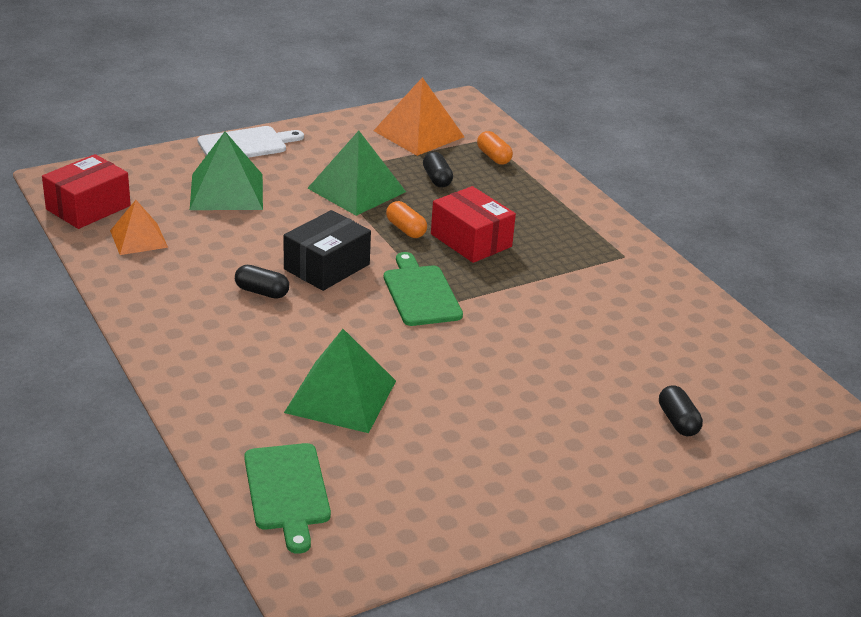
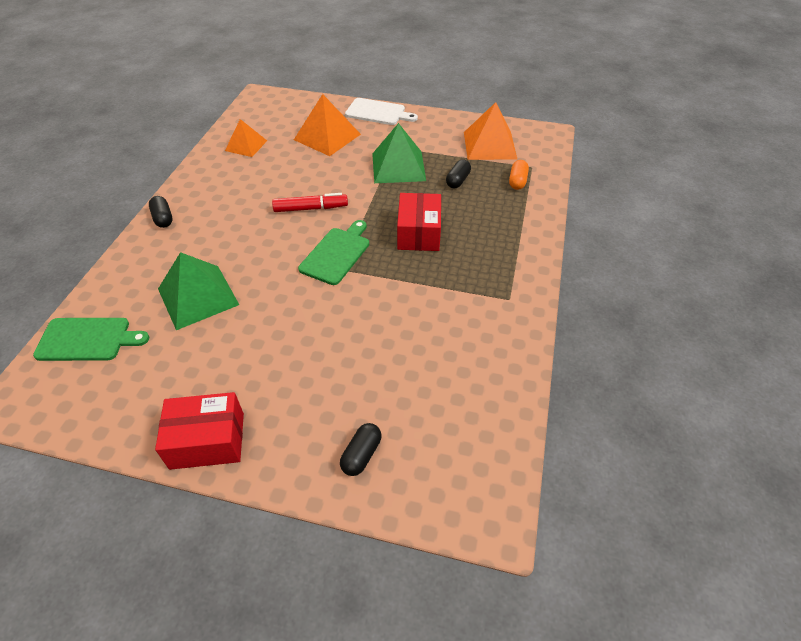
camera: 45 degrees right, 15 degrees up
(88, 207) = (250, 117): red box -> red box (207, 440)
(226, 191) = (327, 137): green pyramid -> orange pyramid
(262, 292) = (256, 207): black capsule -> black capsule (163, 218)
(287, 491) = (88, 339): green cutting board -> green cutting board turned 120 degrees counterclockwise
(326, 267) = (311, 208): black box -> red marker
(406, 229) = (390, 206): orange capsule -> none

